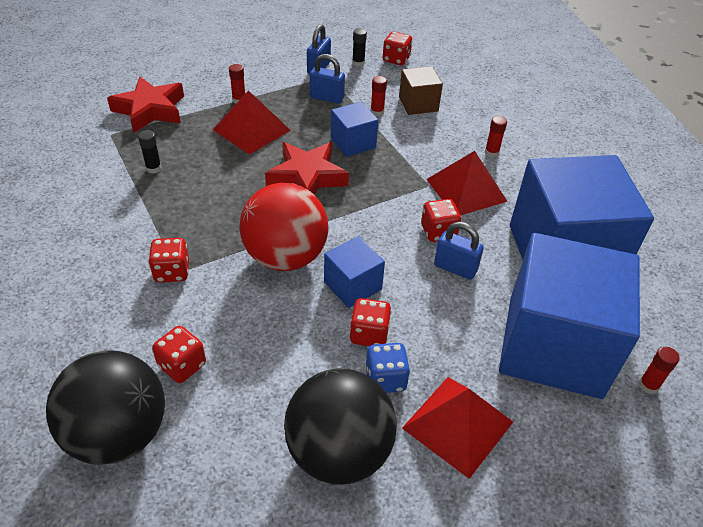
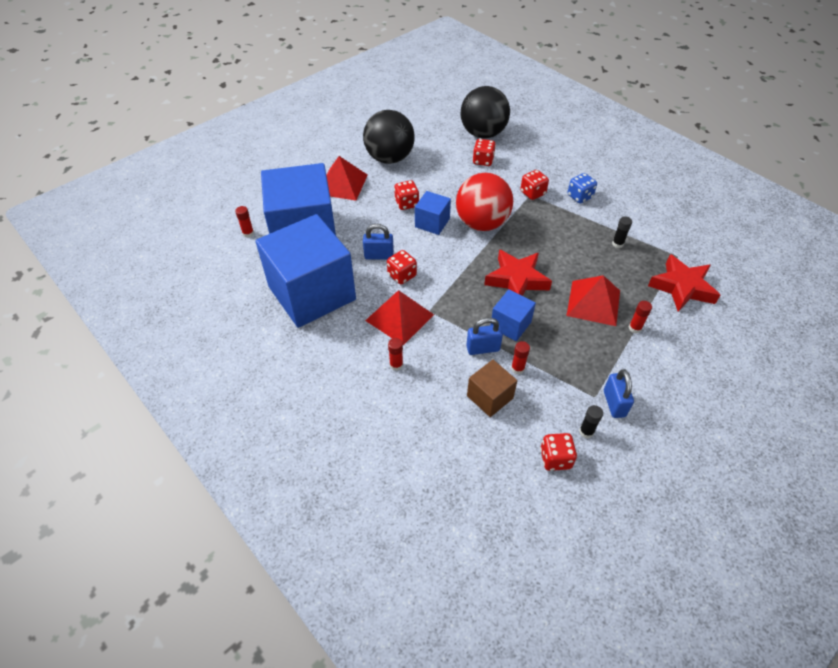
camera: 155 degrees right, 5 degrees up
(327, 98) = (572, 365): blue padlock -> blue padlock (483, 348)
(385, 379) = (386, 188): blue dice -> blue dice (579, 196)

